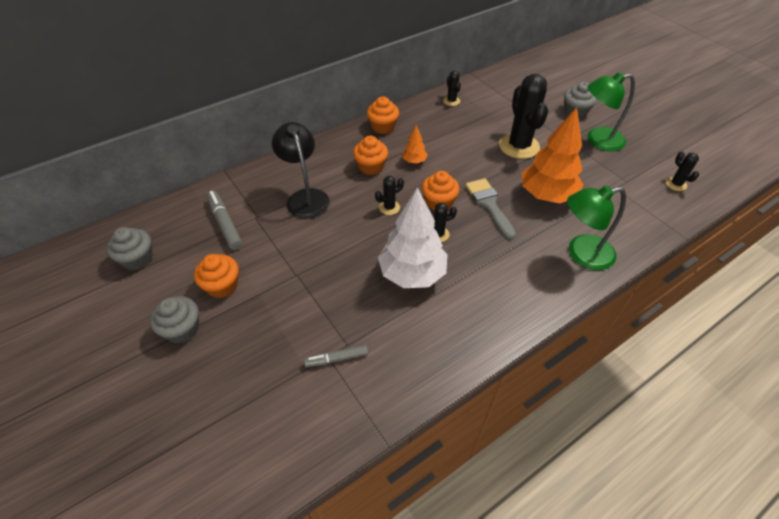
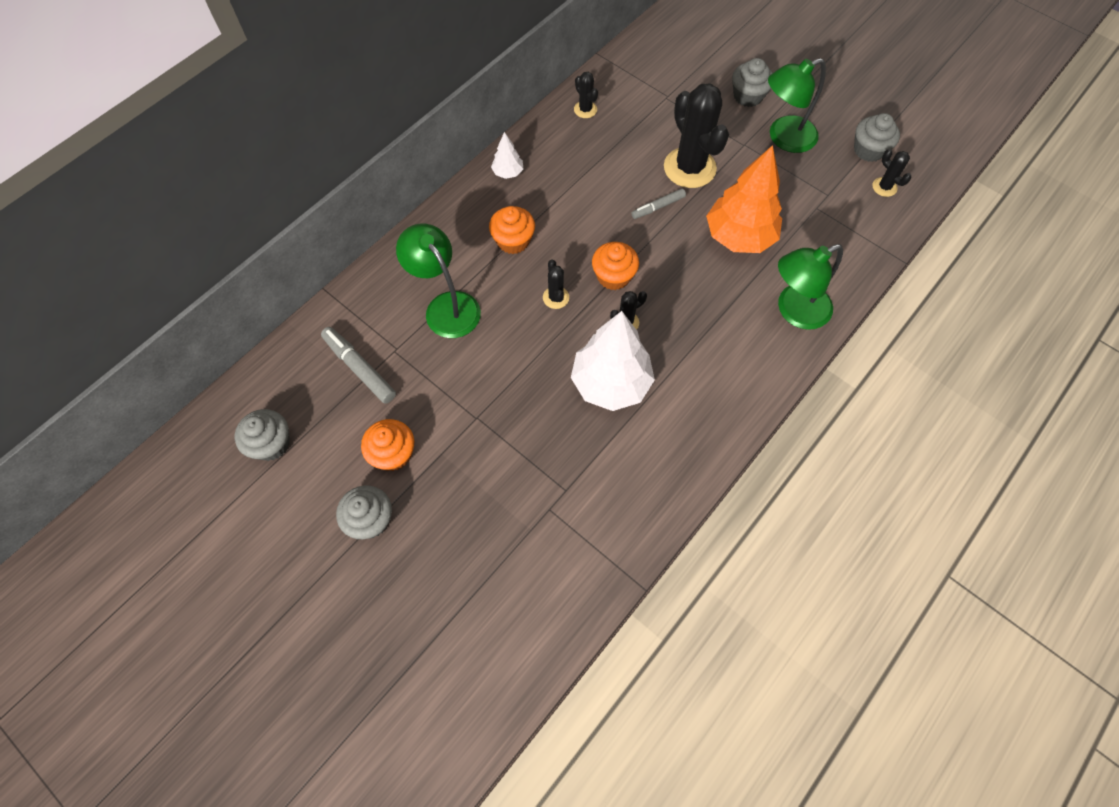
camera: 15 degrees left, 15 degrees up
(305, 197) = (446, 306): black lamp -> green lamp
(337, 358) = (560, 509): grey marker -> grey marker (658, 207)
(383, 127) = (508, 172): orange cupcake -> white tree
(389, 207) = (556, 297): black cactus -> black cactus turned 60 degrees counterclockwise
(414, 161) = (565, 220): orange tree -> none
(489, 204) = (674, 266): grey brush -> none
(666, 159) = (868, 150): none -> grey cupcake

